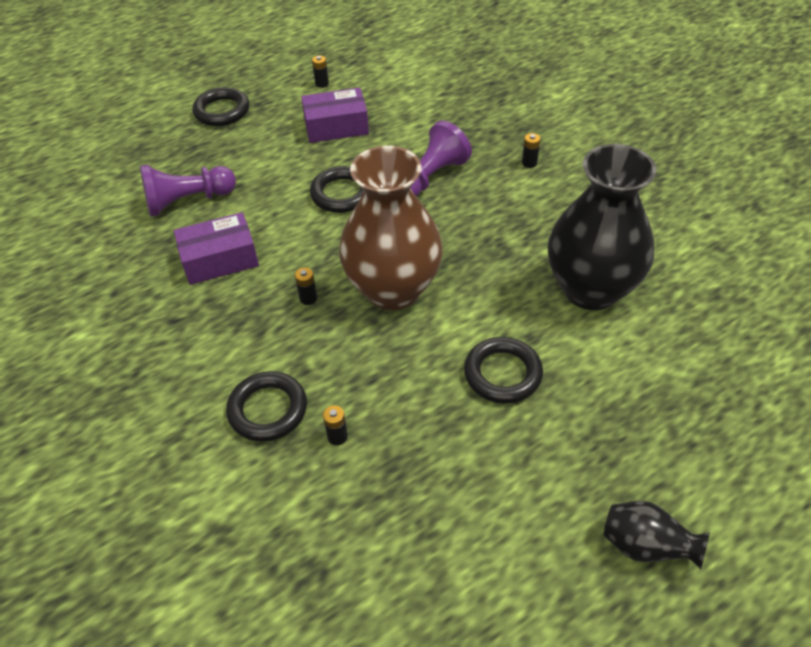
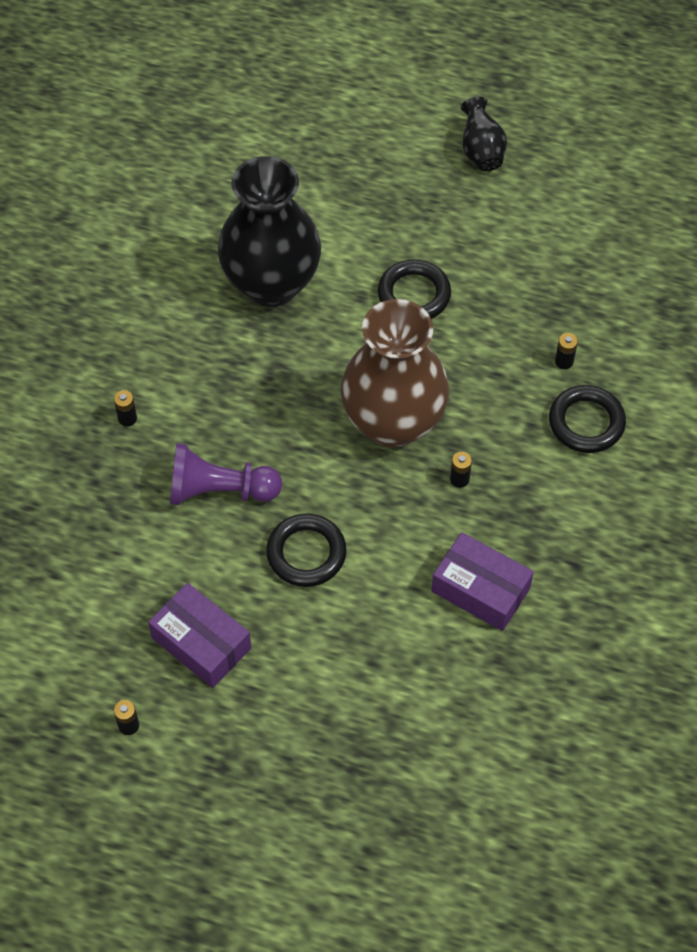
camera: 130 degrees left, 10 degrees up
(188, 201) = (435, 692): purple pawn -> none
(222, 111) = (267, 797): black ring -> none

